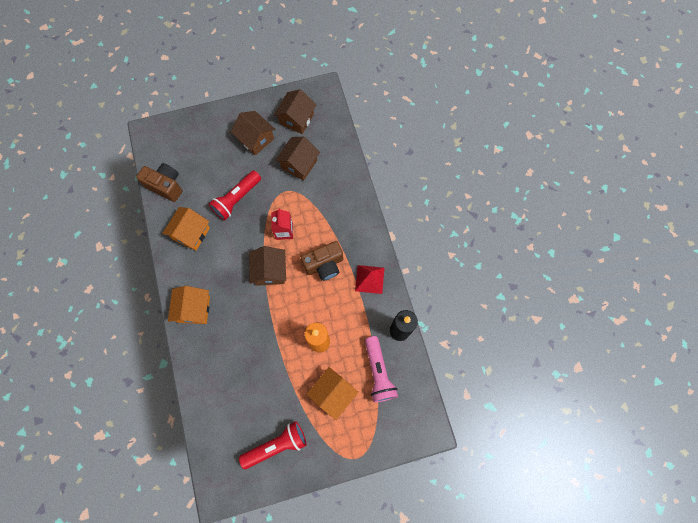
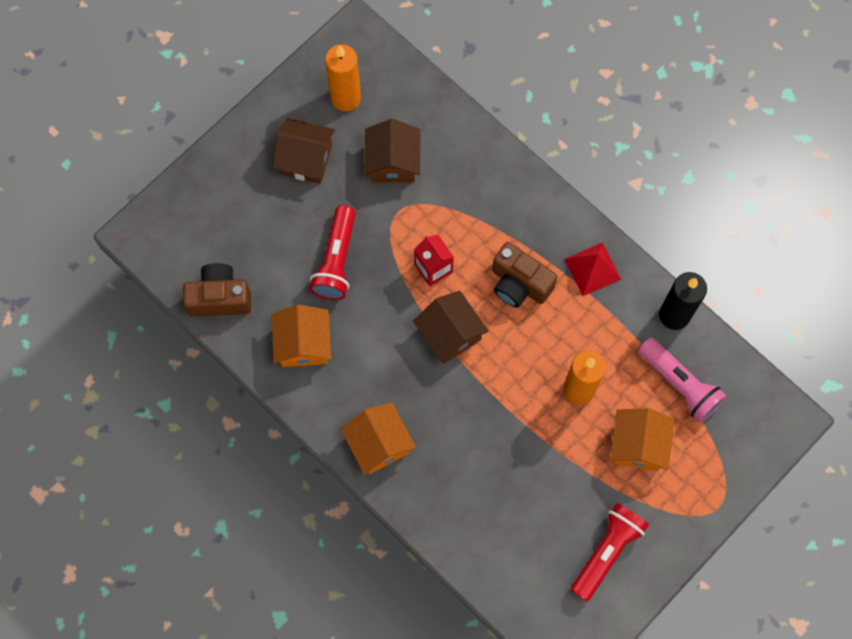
camera: 30 degrees left, 0 degrees up
(296, 119) = (346, 98): brown house -> orange candle
(324, 265) = (519, 284): brown camera -> brown camera turned 90 degrees clockwise

